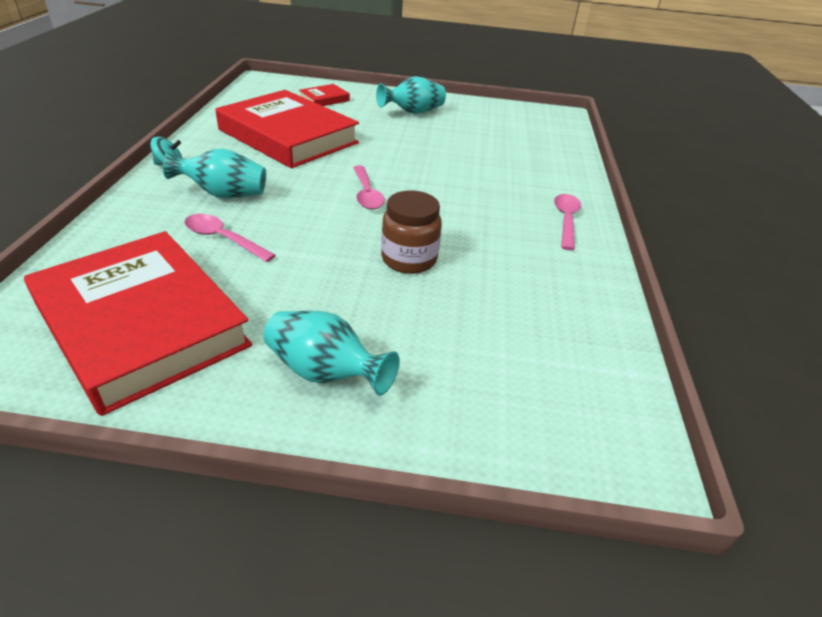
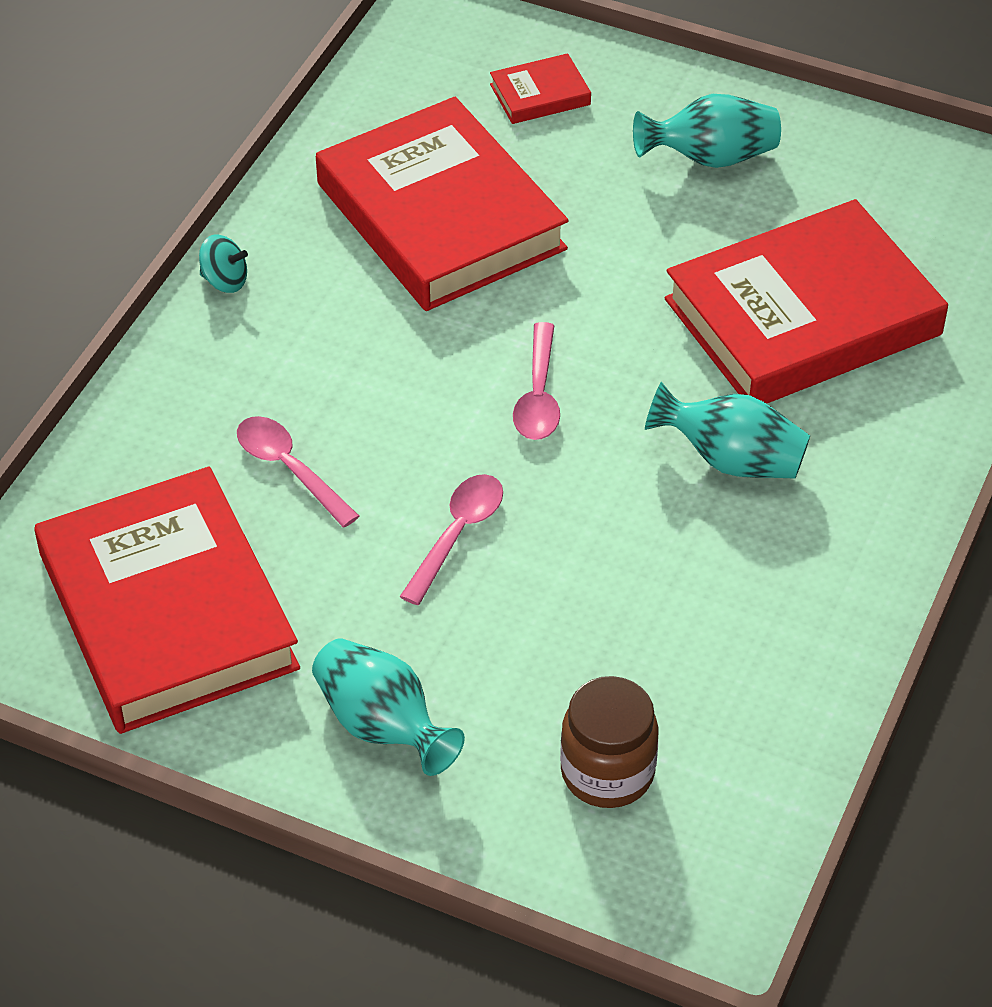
camera: 20 degrees right, 10 degrees up
(224, 194) = (303, 366): turquoise vase -> turquoise vase (731, 460)
(409, 259) = (558, 554): brown jar -> brown jar (607, 772)
(486, 156) = (803, 317): none -> red book
(566, 221) = (864, 508): pink spoon -> pink spoon (457, 535)

